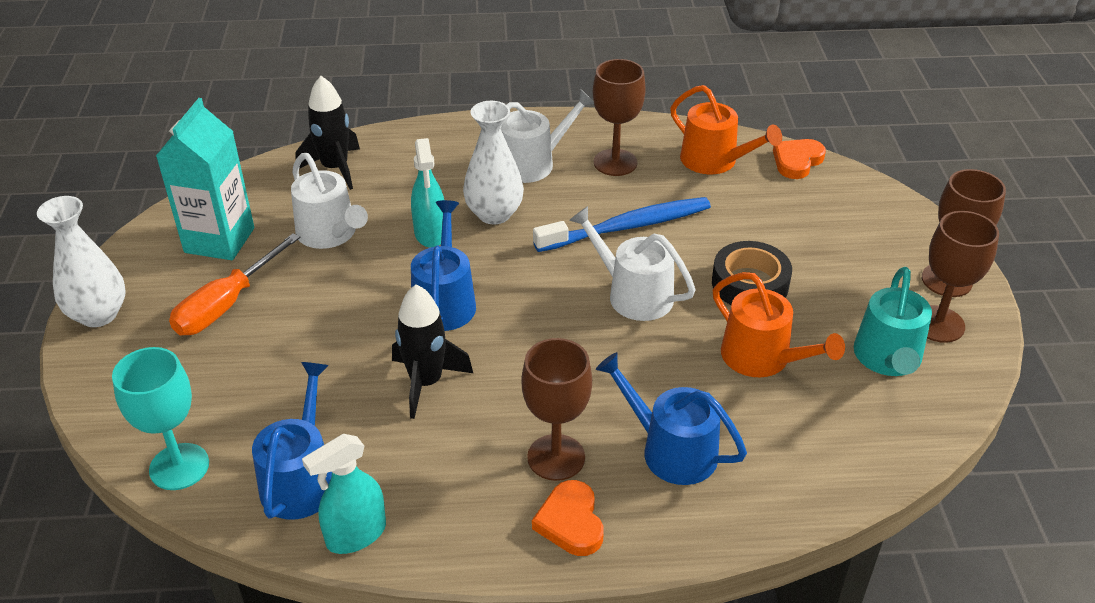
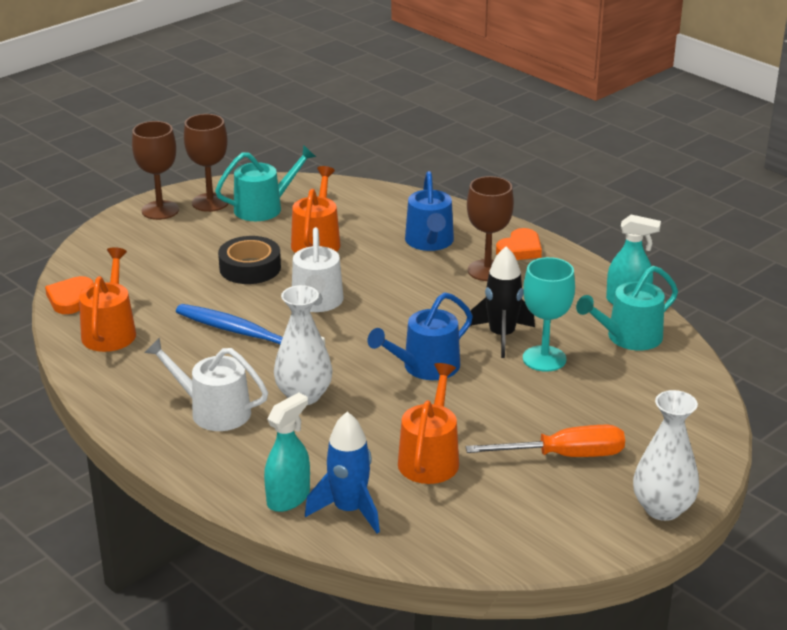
camera: 130 degrees left, 10 degrees down
(179, 467) = (691, 382): turquoise goblet -> turquoise goblet (544, 359)
(219, 240) = (514, 509): turquoise carton -> none
(301, 479) = (628, 337): blue watering can -> turquoise watering can
(330, 234) = (430, 458): white watering can -> orange watering can
(335, 168) = (349, 510): black rocket -> blue rocket
(430, 234) = (365, 411): turquoise spray bottle -> turquoise spray bottle (288, 498)
(615, 162) = (165, 373): brown goblet -> none
(797, 161) = (70, 298): orange heart -> orange heart turned 105 degrees clockwise

